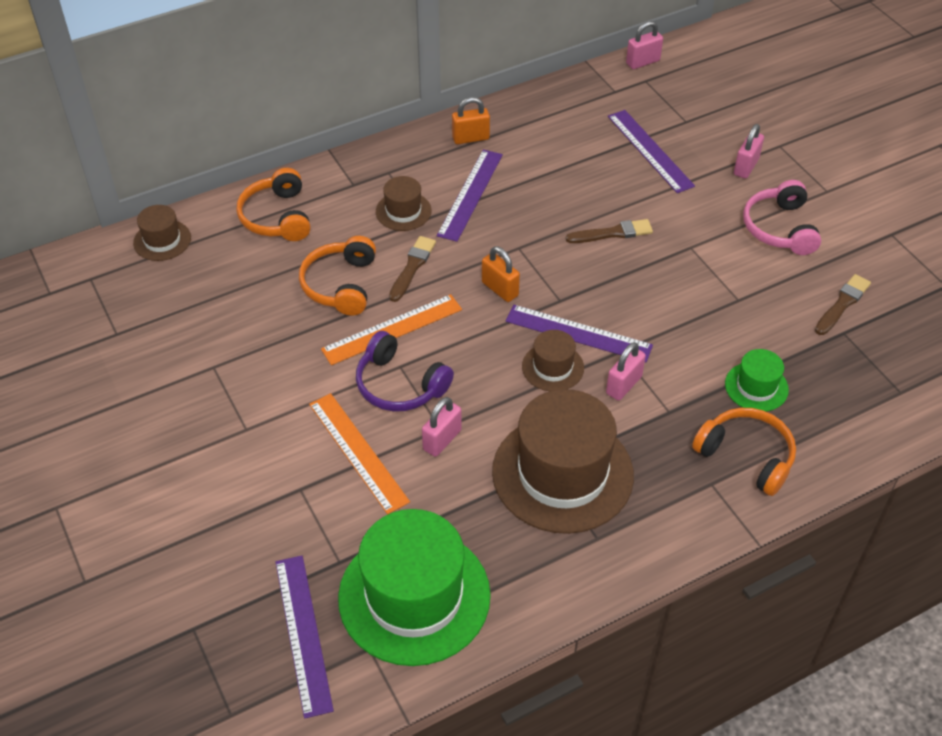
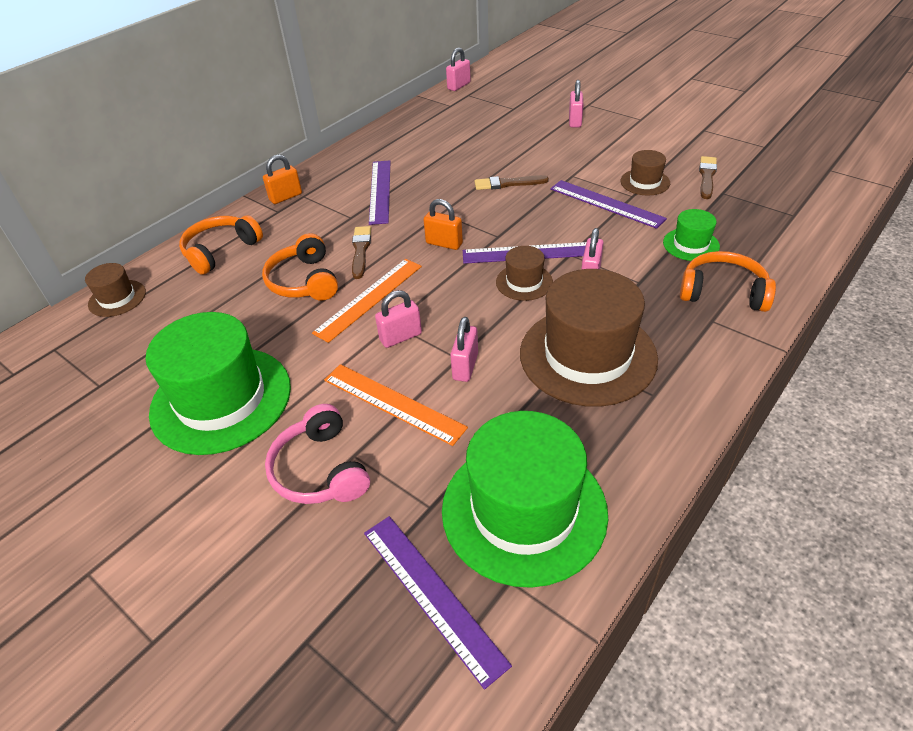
camera: 20 degrees left, 5 degrees down
(213, 389) = (221, 399): none -> green hat
(277, 217) = (221, 251): orange headphones -> orange headphones turned 75 degrees clockwise
(400, 385) = (400, 337): purple headphones -> pink padlock
(403, 211) = (331, 216): brown hat -> brown hat (645, 182)
(470, 138) = (358, 158): orange padlock -> orange padlock (285, 197)
(612, 233) = (508, 184): brown brush -> brown brush turned 150 degrees counterclockwise
(650, 150) = (500, 130): purple ruler -> purple ruler (606, 203)
(780, 228) = (626, 147): pink headphones -> pink headphones (320, 470)

